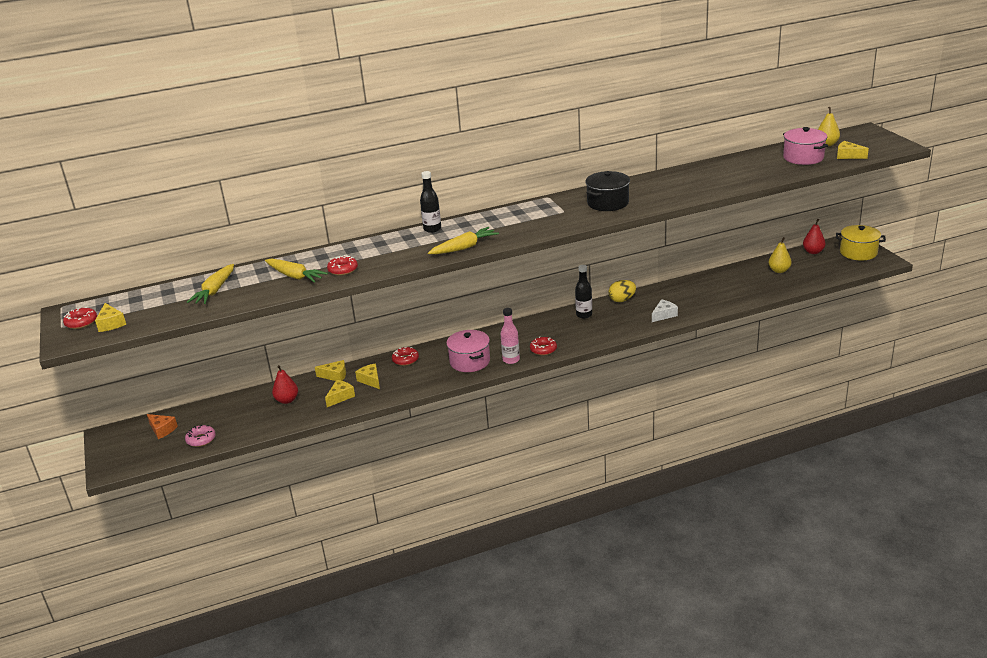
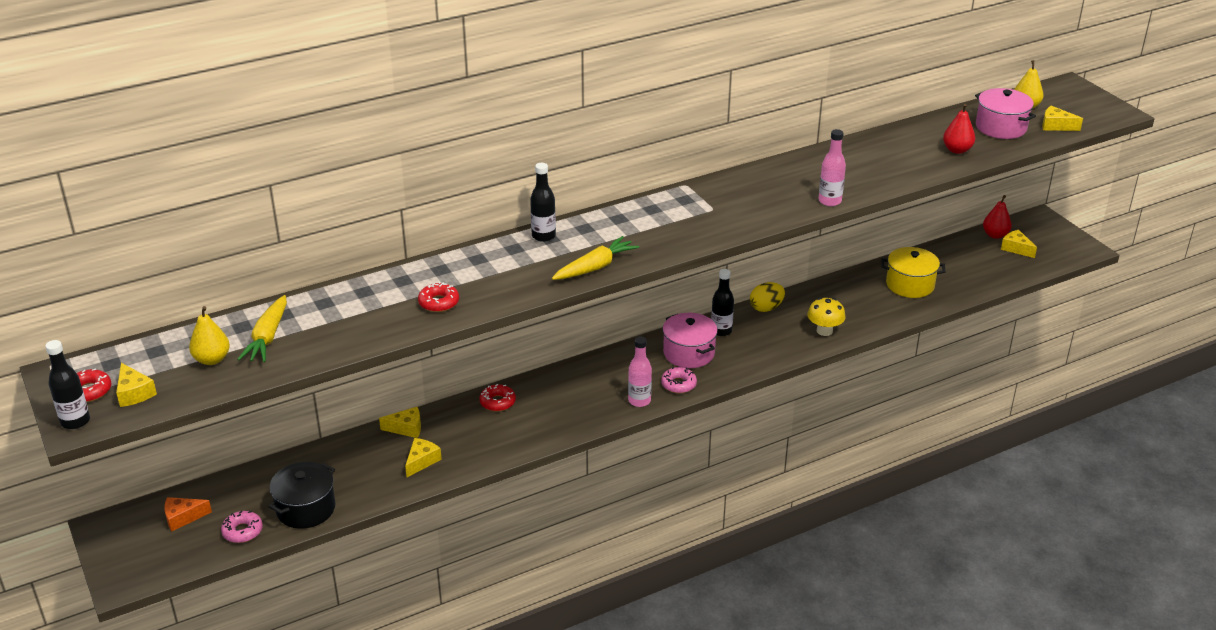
camera: 10 degrees left, 5 degrees up
(65, 340) = (75, 421): none -> black bottle
(162, 430) = (183, 517): orange cheese -> orange cheese turned 135 degrees clockwise
(287, 400) = (348, 467): red pear -> red pear (957, 150)
(295, 276) = (375, 313): yellow carrot -> none
(370, 380) = (457, 435): yellow cheese -> yellow cheese (1016, 248)
(470, 361) = (585, 404): pink pot -> pink pot (689, 353)
(543, 349) = (678, 384): red donut -> pink donut
(608, 203) = (767, 196): black pot -> black pot (306, 508)
(655, 205) = (829, 201): none -> pink bottle
(664, 315) = (824, 331): white cheese -> yellow mushroom
(779, 270) = (957, 263): yellow pear -> yellow pear (212, 359)
(858, 252) = (1051, 236): yellow pot -> yellow pot (910, 285)

